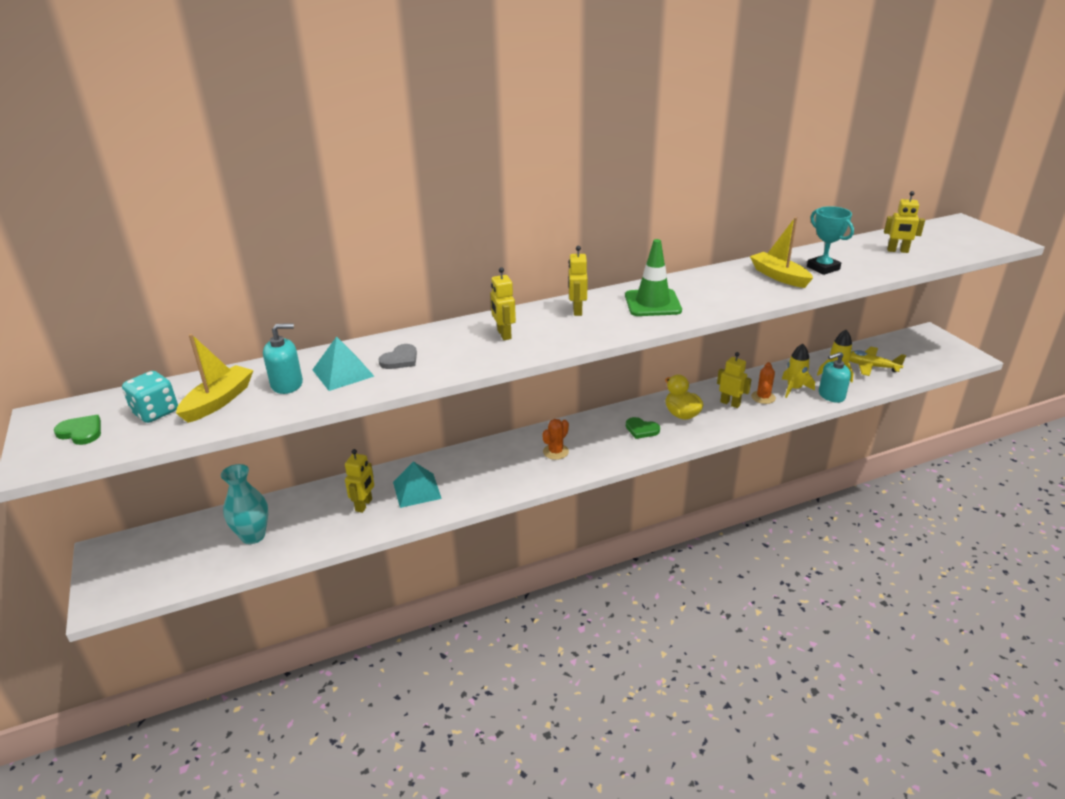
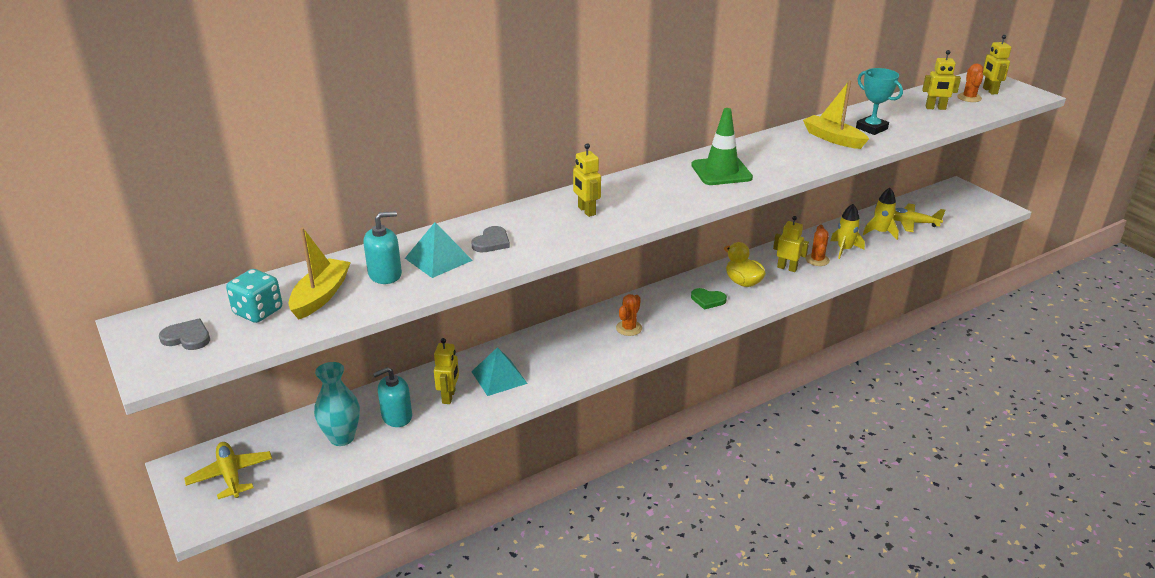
camera: 10 degrees left, 0 degrees up
(81, 432) = (187, 337): green heart -> grey heart
(142, 563) = (230, 475): none -> yellow plane
(577, 310) = (650, 183): yellow robot -> yellow robot (989, 91)
(831, 395) = (881, 253): turquoise soap dispenser -> turquoise soap dispenser (396, 416)
(937, 242) = (969, 98): none -> orange cactus

